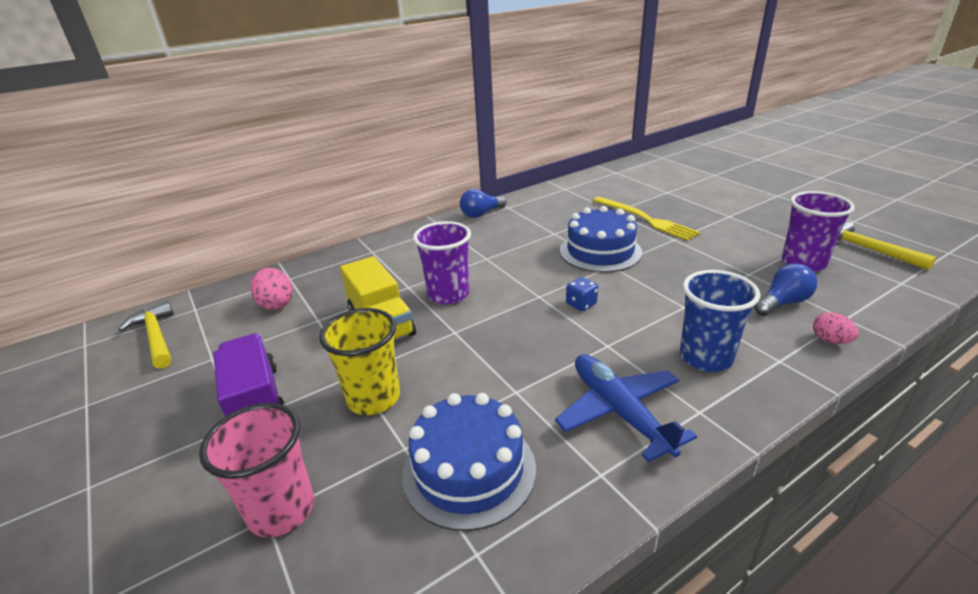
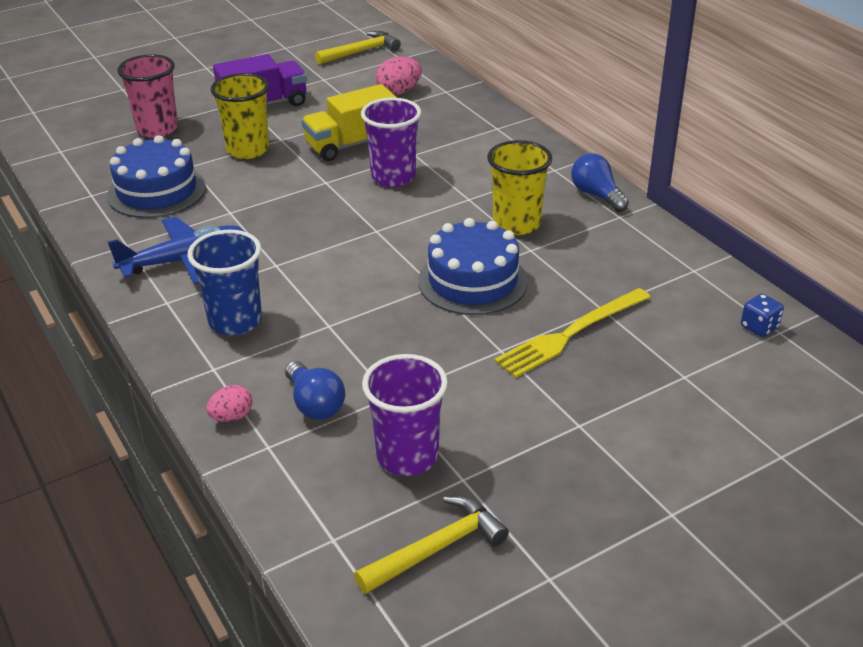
camera: 90 degrees right, 5 degrees up
(521, 239) = (516, 224): none -> yellow cup
(581, 304) = (353, 256): blue dice -> blue dice (759, 327)

